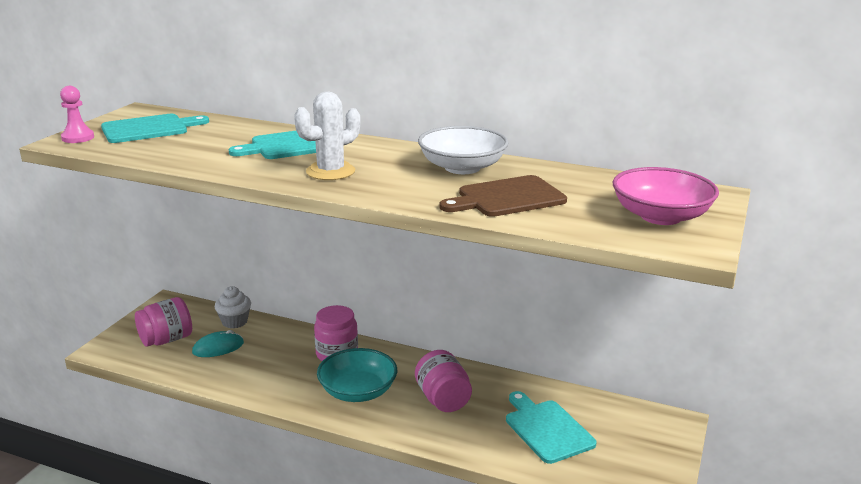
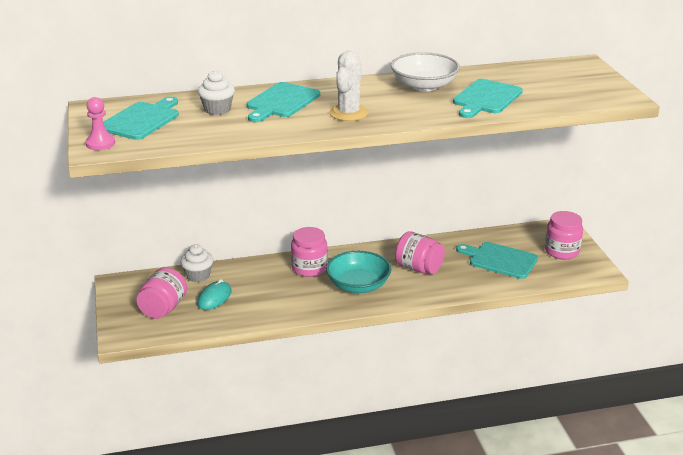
camera: 35 degrees left, 5 degrees up
(224, 137) = (217, 109): none -> white cupcake
(507, 198) = (486, 98): brown cutting board -> turquoise cutting board
(639, 451) = (562, 251): none -> pink jar
(660, 216) = (581, 85): pink bowl -> none

